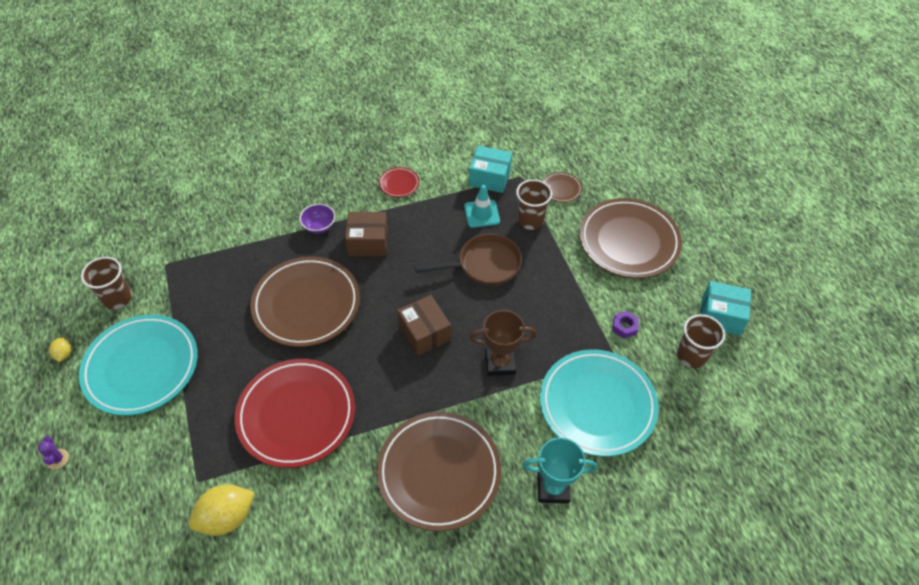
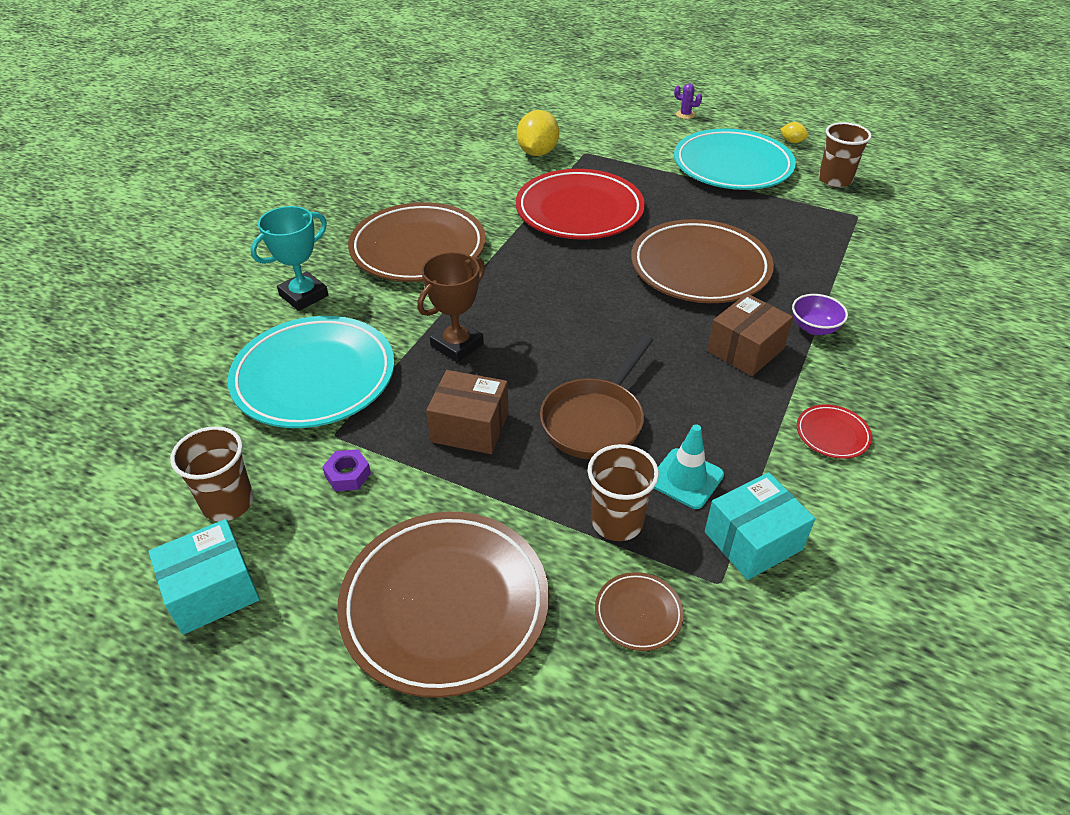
camera: 135 degrees right, 10 degrees down
(424, 333) = (564, 319): brown box -> brown box (470, 427)

